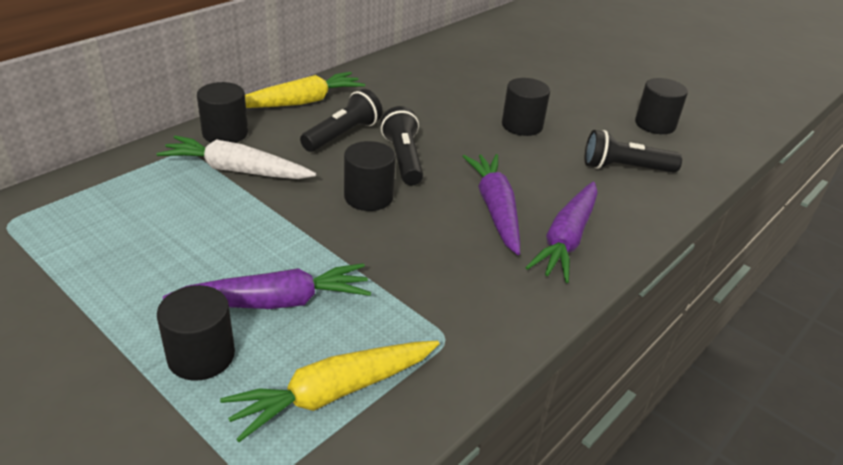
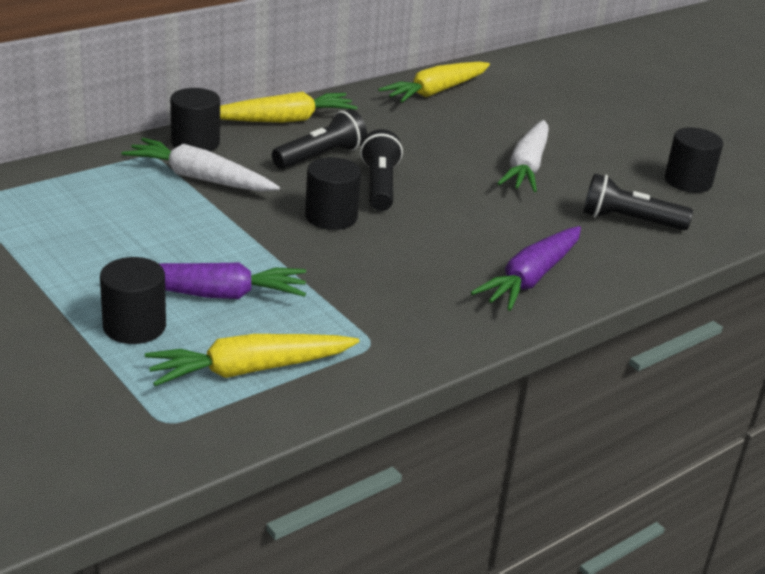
camera: 10 degrees right, 5 degrees down
(423, 62) = (436, 92): none -> yellow carrot
(495, 209) = (464, 243): purple carrot -> none
(522, 125) = (526, 167): black cylinder -> white carrot

